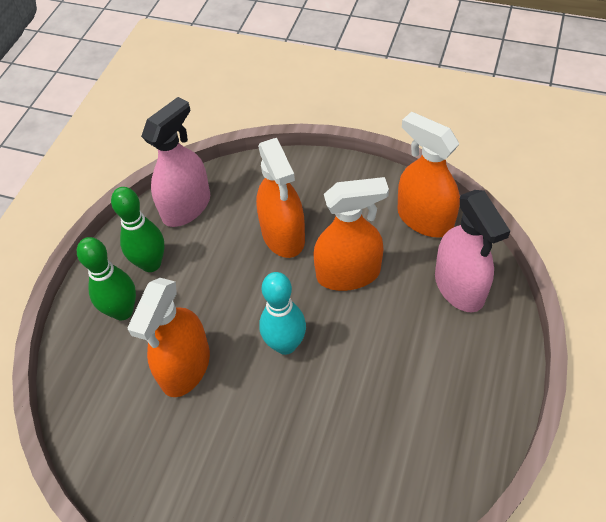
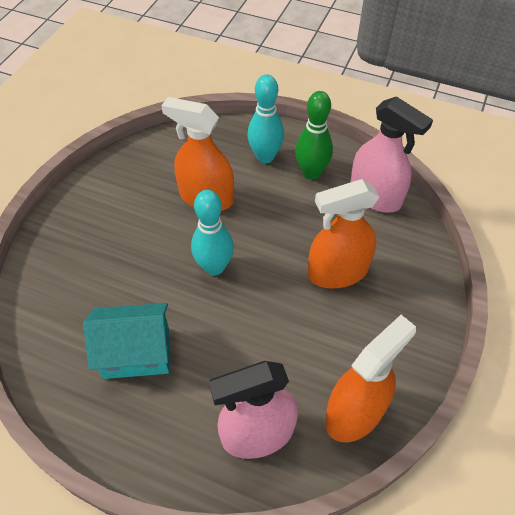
camera: 90 degrees right, 0 degrees up
(122, 311) = (265, 157): green bowling pin -> turquoise bowling pin
(348, 274) = (285, 325): orange spray bottle -> none
(400, 404) = (136, 353): none -> turquoise house

